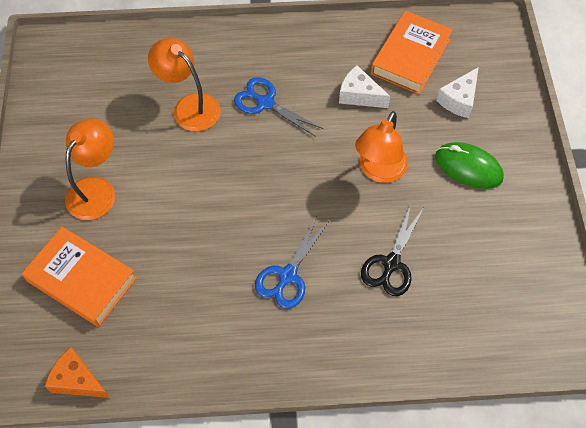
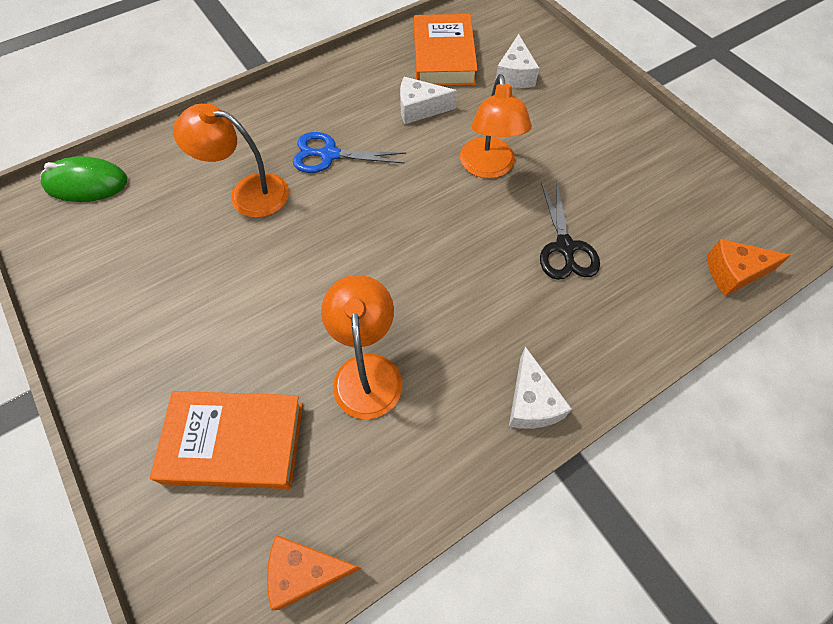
camera: 30 degrees left, 0 degrees up
(96, 189) = (189, 329): orange lamp -> orange lamp (367, 371)
(285, 359) = (531, 402): none -> white cheese
(287, 275) = (471, 312): blue scissors -> none
(468, 167) = (567, 128): green mouse -> green mouse (86, 183)
(510, 352) = (733, 273): none -> orange cheese

